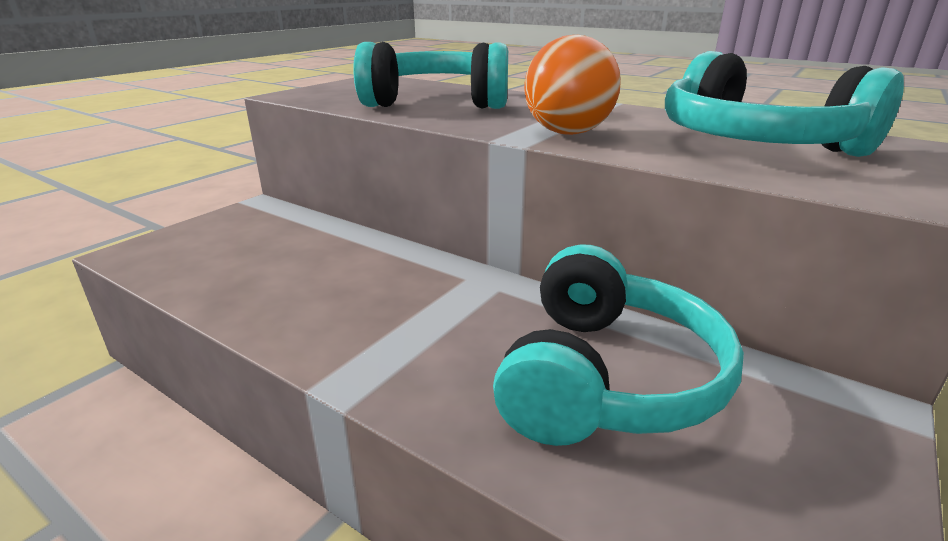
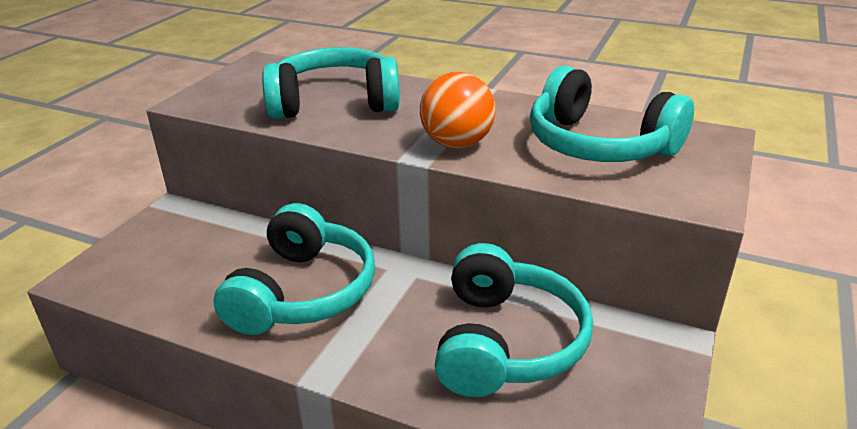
camera: 10 degrees left, 5 degrees up
(359, 291) = (303, 292): none -> turquoise headphones

